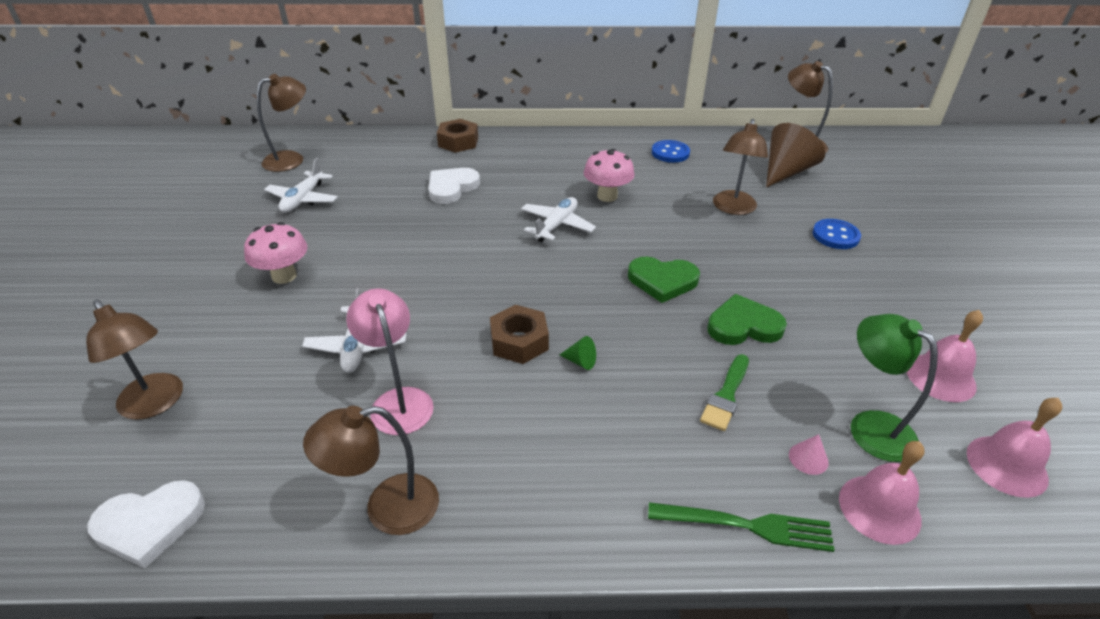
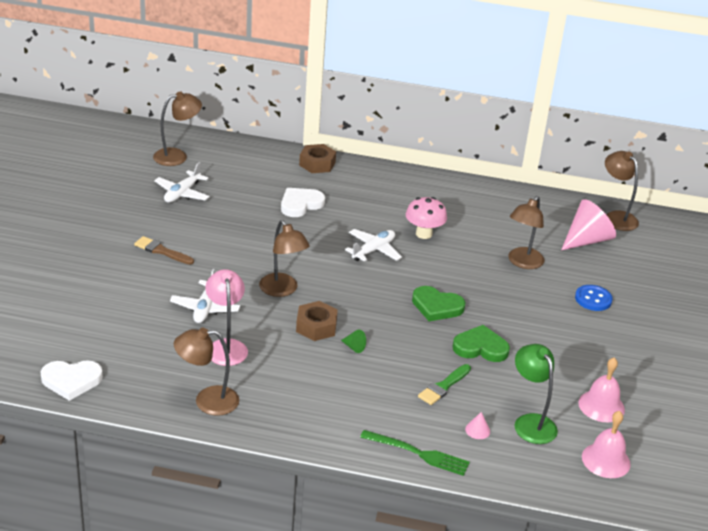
camera: 10 degrees right, 5 degrees down
(156, 404) = (73, 318): brown lamp -> brown lamp (282, 290)
(284, 276) = (161, 251): pink mushroom -> brown brush
(670, 153) = (495, 205): blue button -> none
(786, 172) = (586, 240): brown cone -> pink cone
(879, 508) = (506, 463): pink bell -> none

